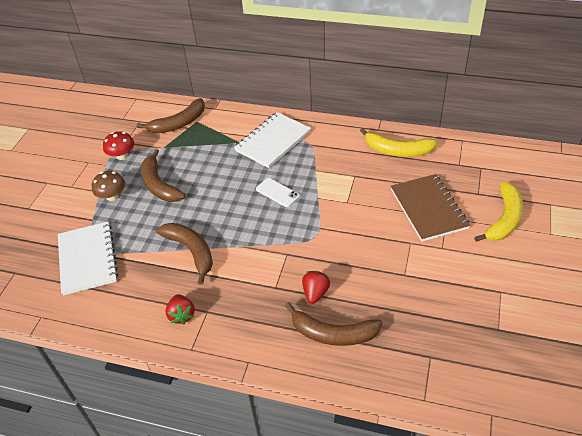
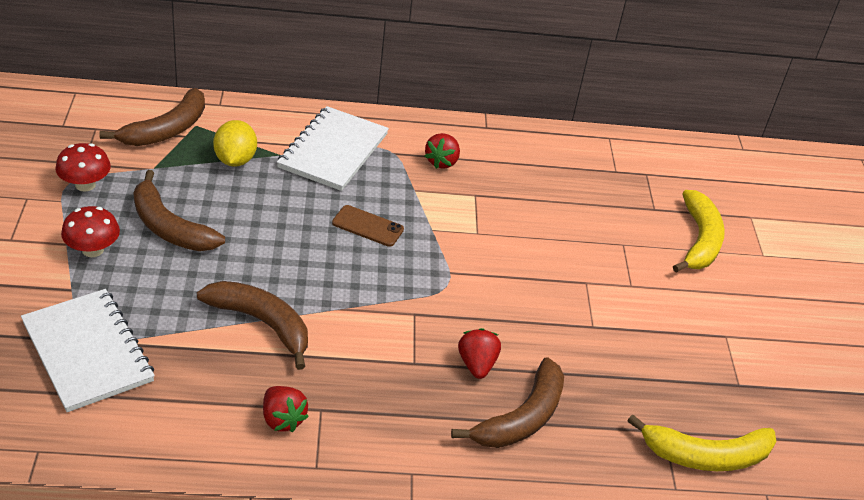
camera: 25 degrees left, 5 degrees down
(112, 196) = (92, 250): brown mushroom -> red mushroom
(212, 144) = (235, 160): none -> yellow lemon
(277, 192) = (368, 226): white phone -> brown phone
(333, 333) = (522, 417): brown banana -> brown banana turned 45 degrees counterclockwise
(340, 152) = (442, 162): none -> red strawberry
(398, 150) = (525, 156): yellow banana -> yellow banana (706, 456)
(428, 209) = (595, 234): brown notebook -> none

